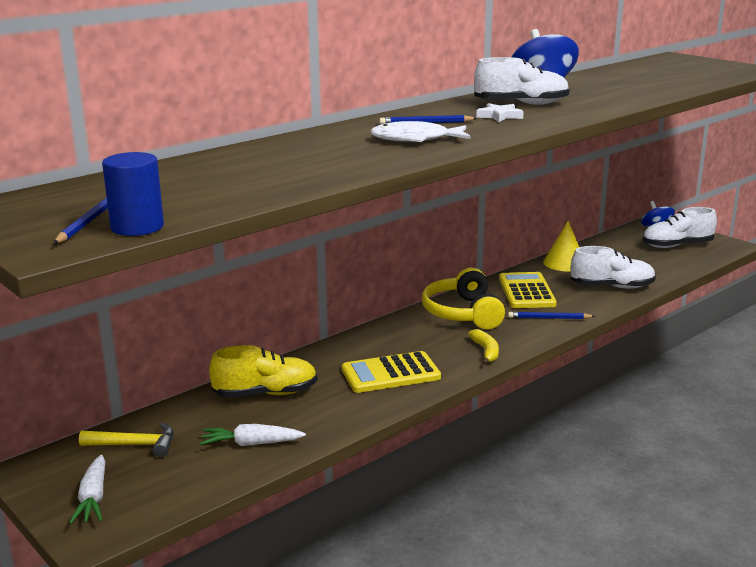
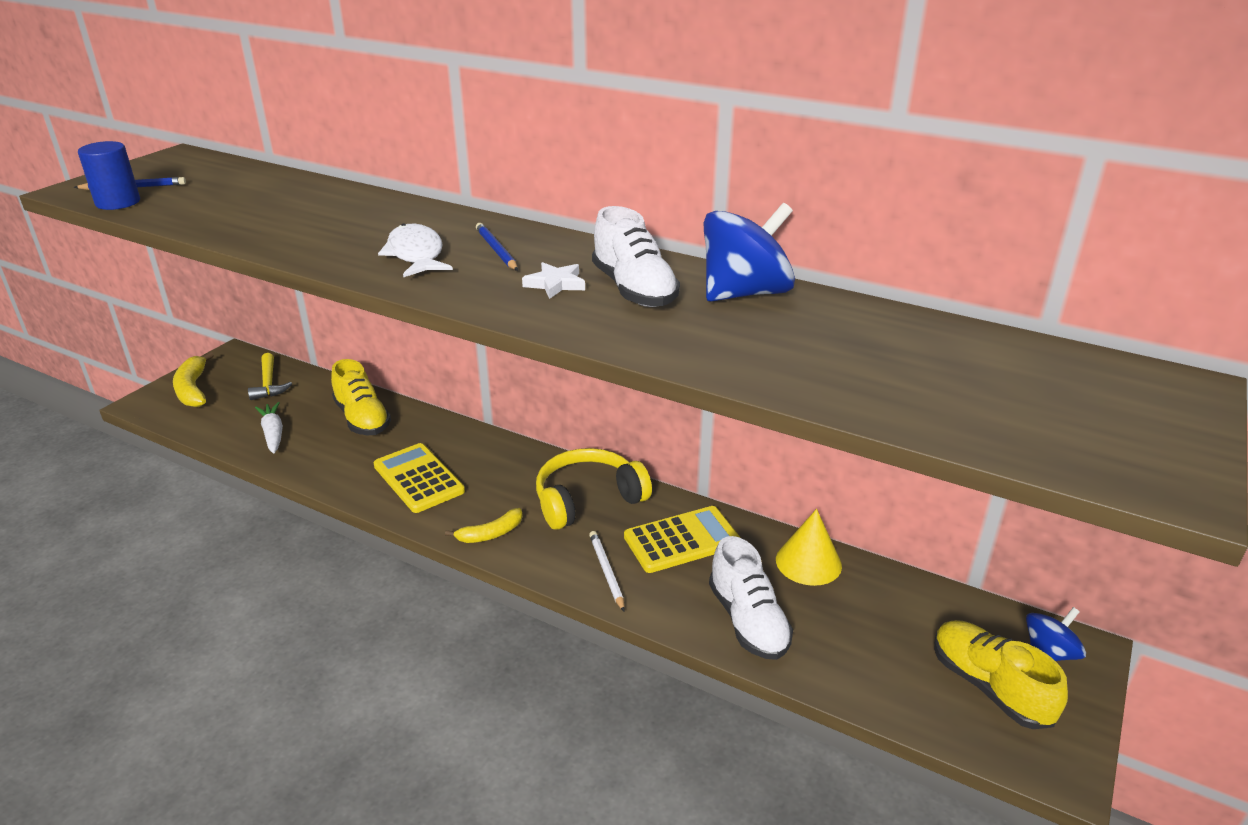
camera: 70 degrees right, 10 degrees up
(93, 498) = (193, 389): white carrot -> yellow banana
(549, 318) = (606, 571): blue pencil -> white pencil
(677, 245) = (989, 687): white shoe -> yellow shoe

